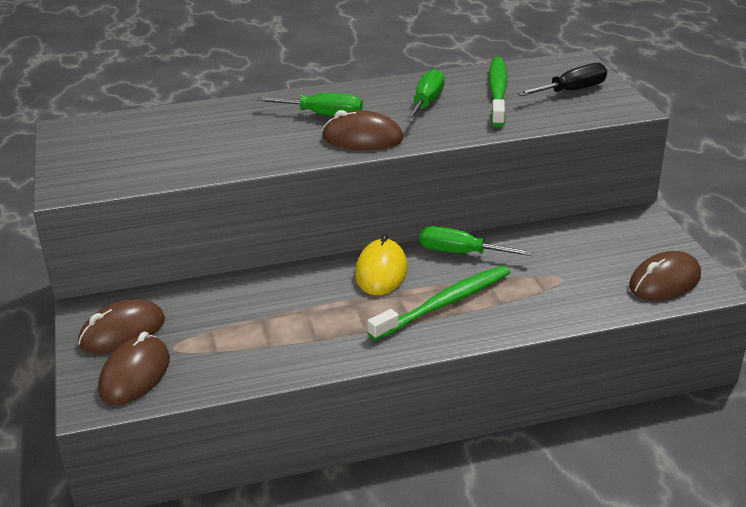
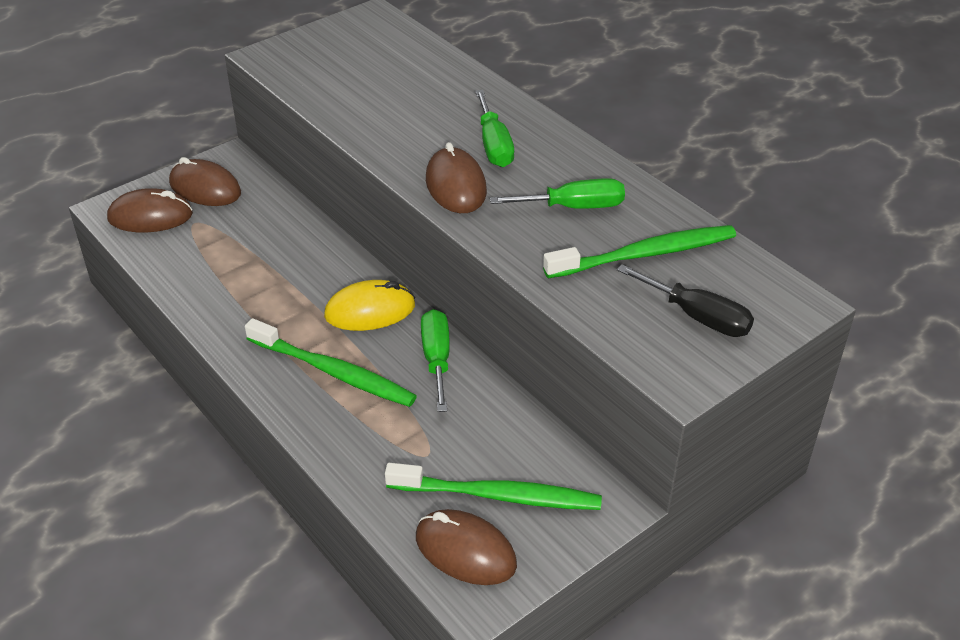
camera: 65 degrees right, 10 degrees up
(617, 257) = (499, 496): none -> green toothbrush

